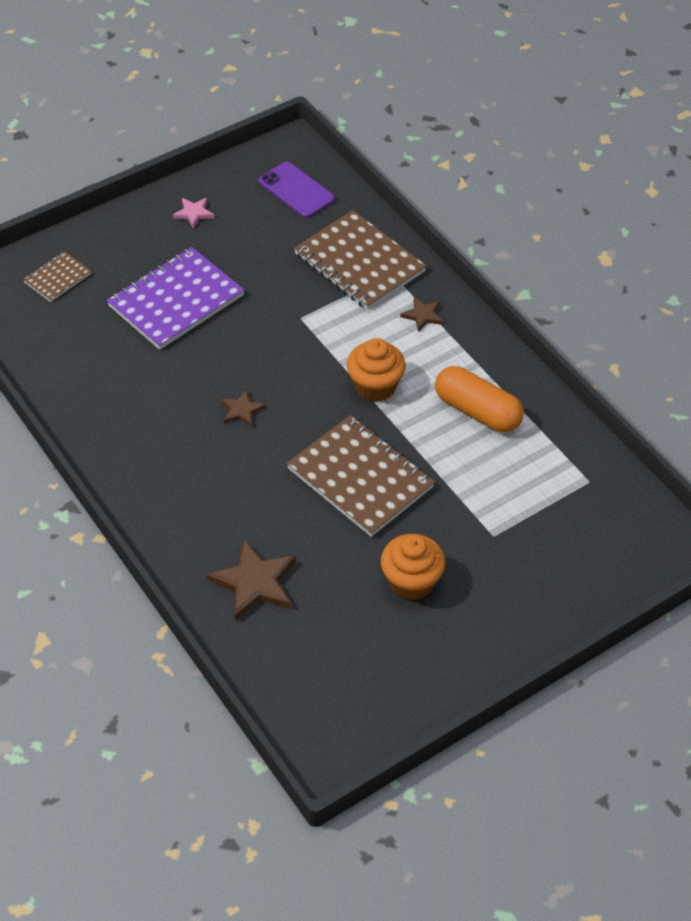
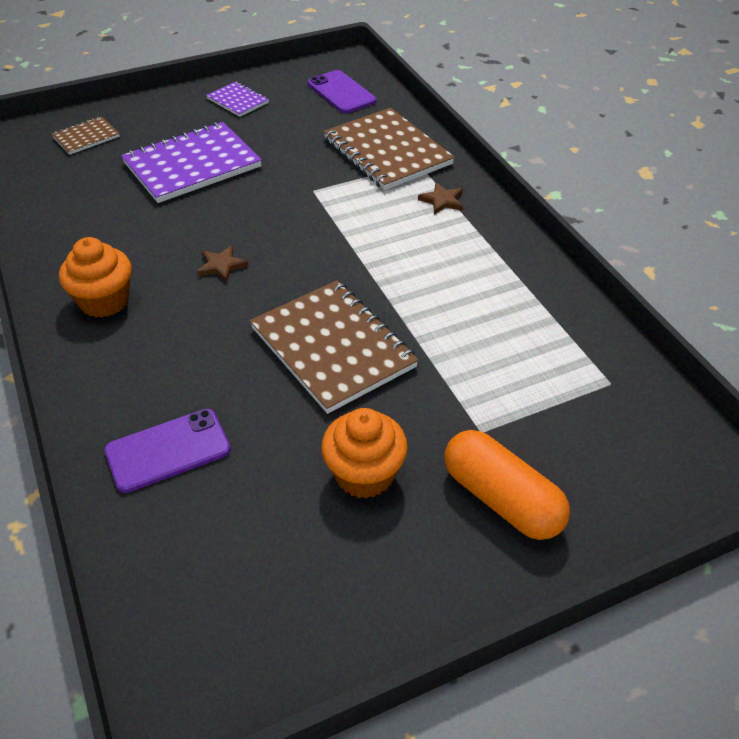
camera: 10 degrees right, 5 degrees down
(194, 213) = (237, 101): pink star -> purple notebook
(255, 583) = (168, 450): brown star -> purple phone
(375, 386) = (375, 258): orange cupcake -> orange cupcake (104, 301)
(477, 411) = (485, 294): orange capsule -> orange capsule (501, 499)

